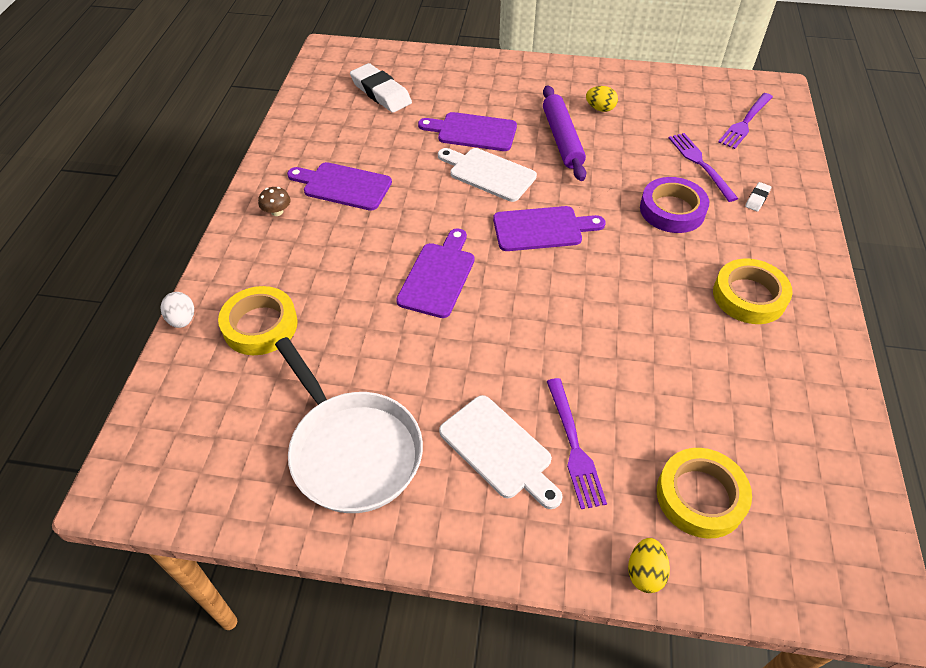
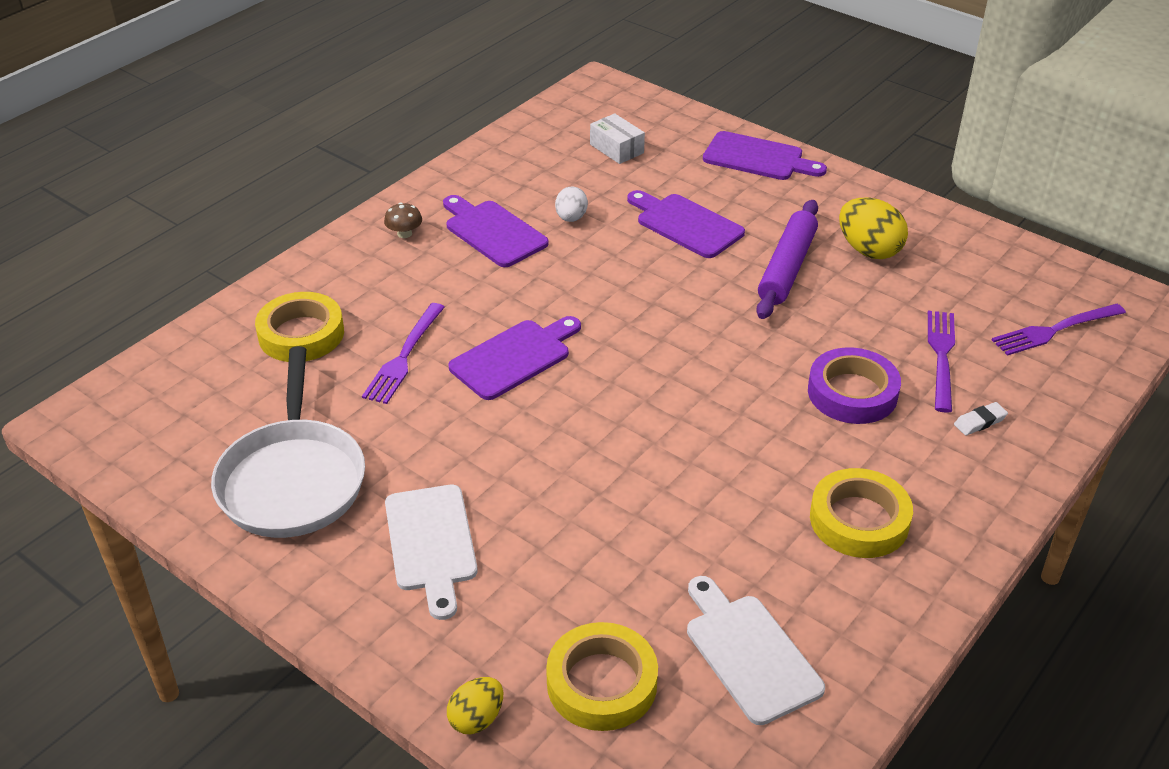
camera: 30 degrees right, 10 degrees down
(182, 320) = (236, 301): white egg -> white egg (571, 218)
(381, 93) = (617, 148): white eraser -> white box
(488, 173) = (664, 275): white cutting board -> white cutting board (749, 653)
(542, 229) = (673, 354): purple cutting board -> purple cutting board (758, 158)
(574, 447) = (510, 576): purple fork -> purple fork (404, 357)
(600, 109) = (868, 250): yellow egg -> yellow egg, size x1.67

